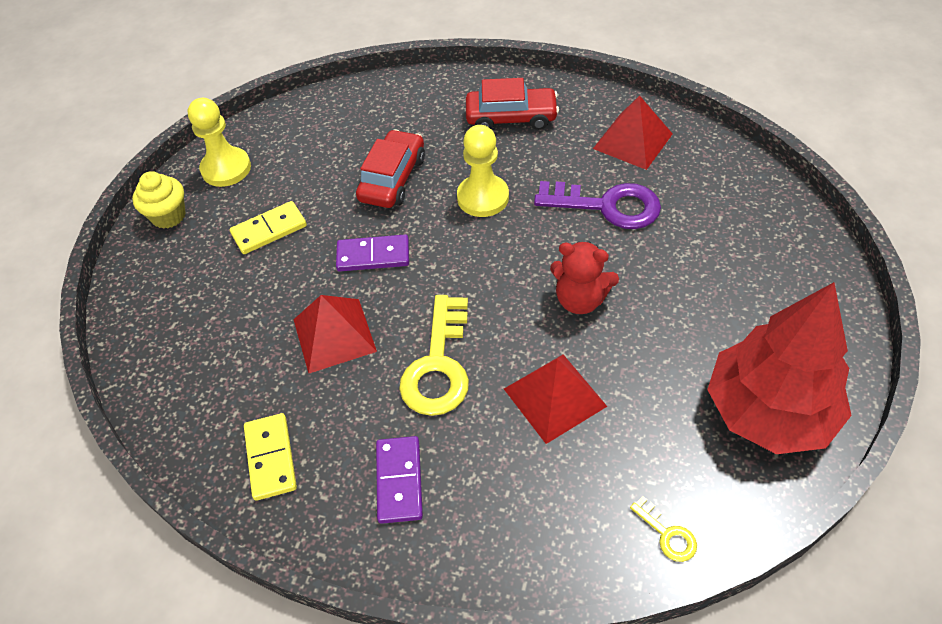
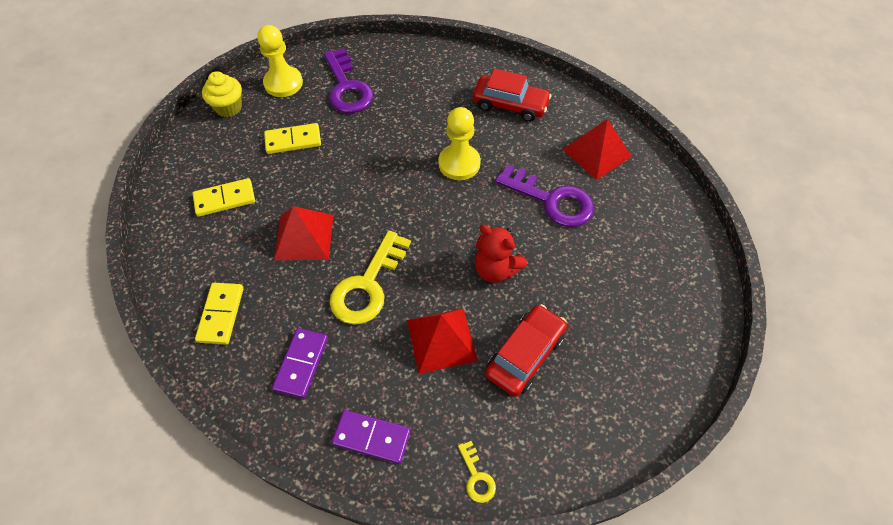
camera: 15 degrees right, 5 degrees up
(213, 322) = (225, 199): none -> yellow domino
(308, 152) = (347, 88): none -> purple key
(373, 255) = (358, 184): purple domino -> purple domino (372, 437)
(392, 178) = (399, 127): red car -> red car (525, 355)
(769, 411) = (601, 409): red tree -> none

